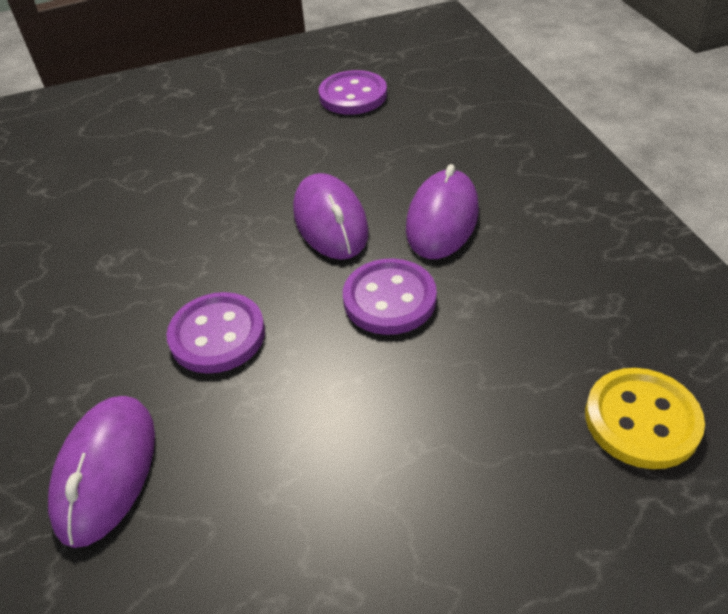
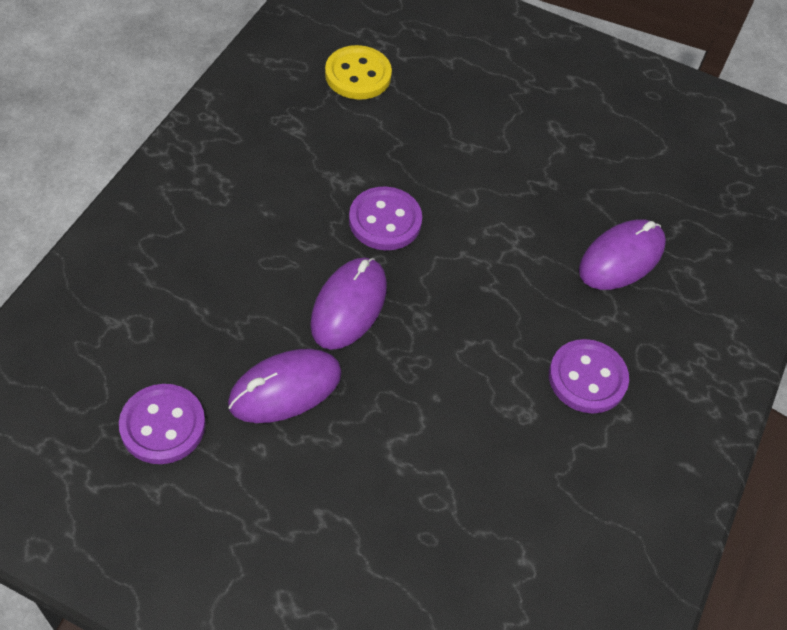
camera: 145 degrees left, 10 degrees up
(217, 335) = (502, 285): purple button -> purple button (587, 378)
(442, 219) = (283, 241): purple mouse -> purple mouse (285, 389)

